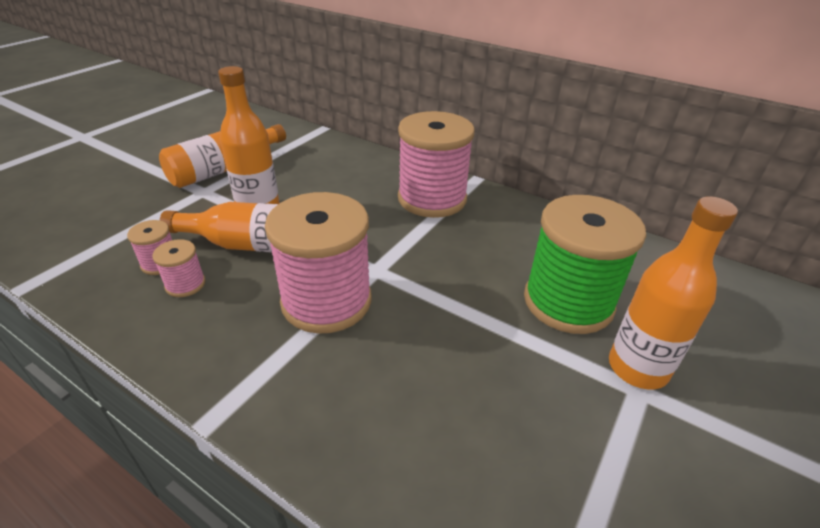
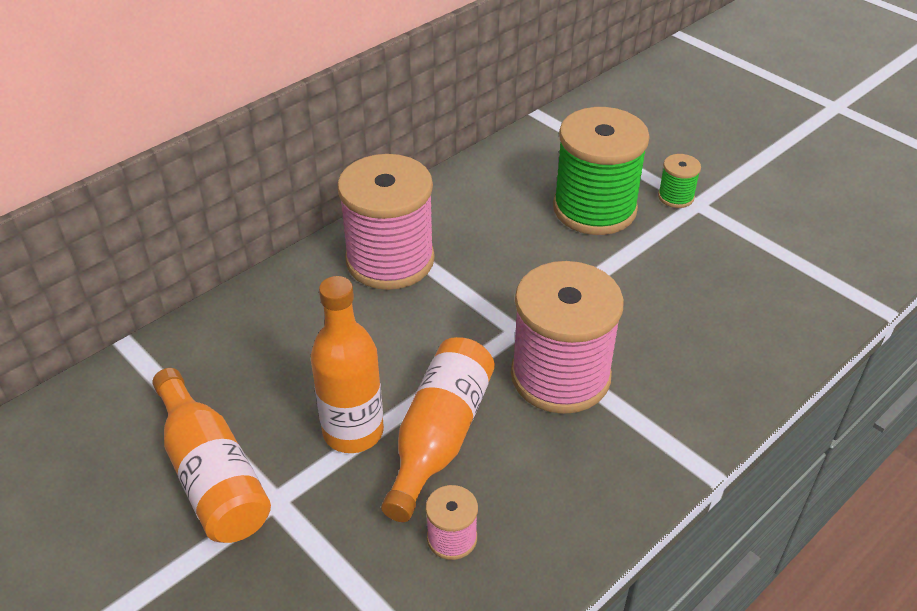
camera: 75 degrees left, 5 degrees up
(185, 284) = (503, 506): pink spool -> none
(637, 368) = (675, 197): orange bottle -> green spool

